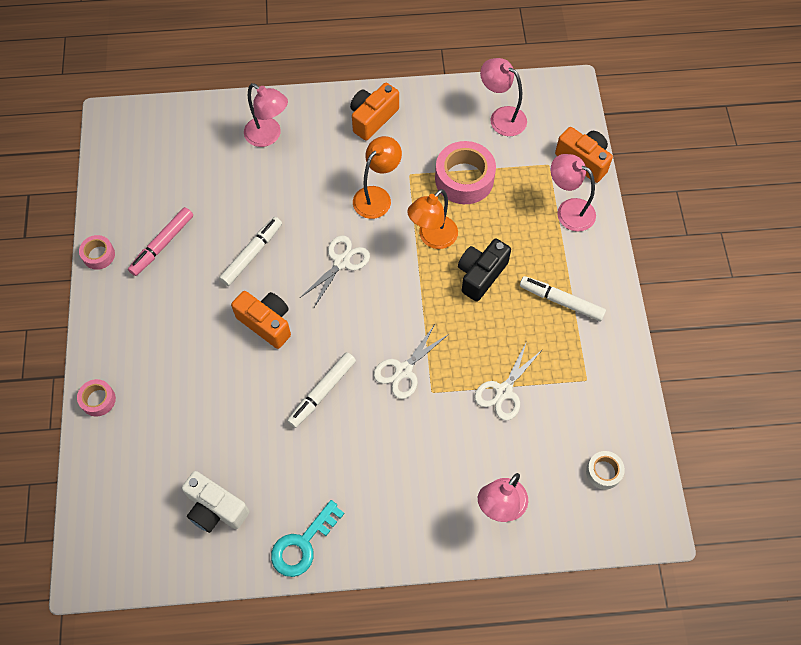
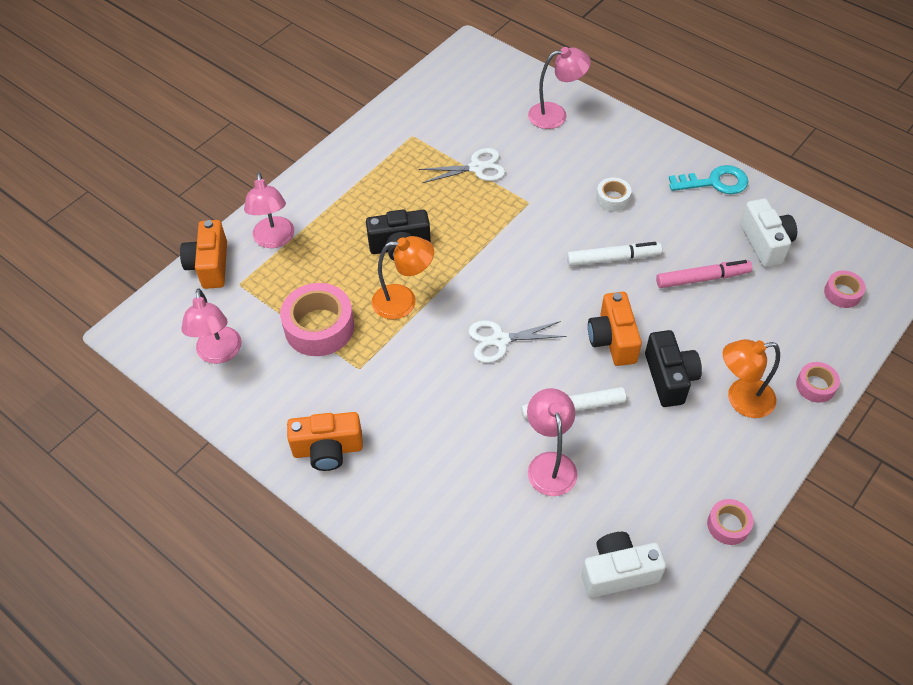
camera: 135 degrees left, 10 degrees down
(123, 506) = (842, 293): none -> pink tape
(146, 181) = (618, 572): none -> white camera
(162, 244) = (653, 485): pink marker -> pink marker (702, 279)
(205, 325) = (669, 378): none -> black camera
(268, 136) = (446, 517): pink lamp -> pink lamp (550, 464)
(377, 196) = (409, 371): orange lamp -> orange lamp (741, 400)
(403, 370) = (534, 229): white scissors -> none
(561, 301) = (365, 188): white marker -> none
(603, 472) = (466, 88): white tape -> white tape (612, 198)

